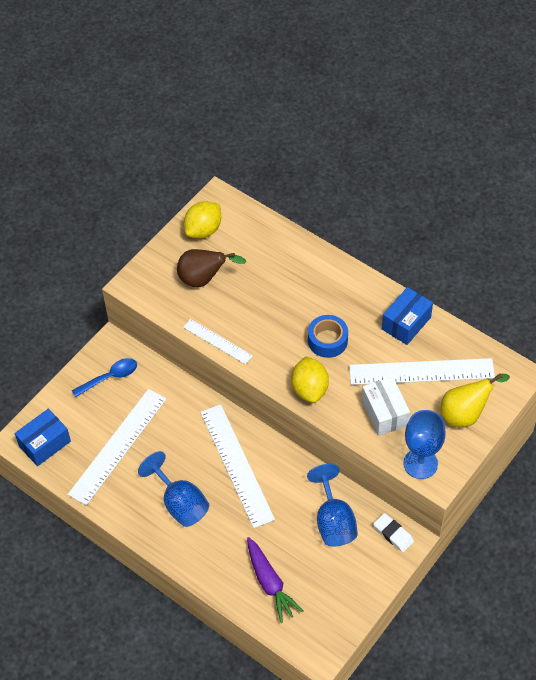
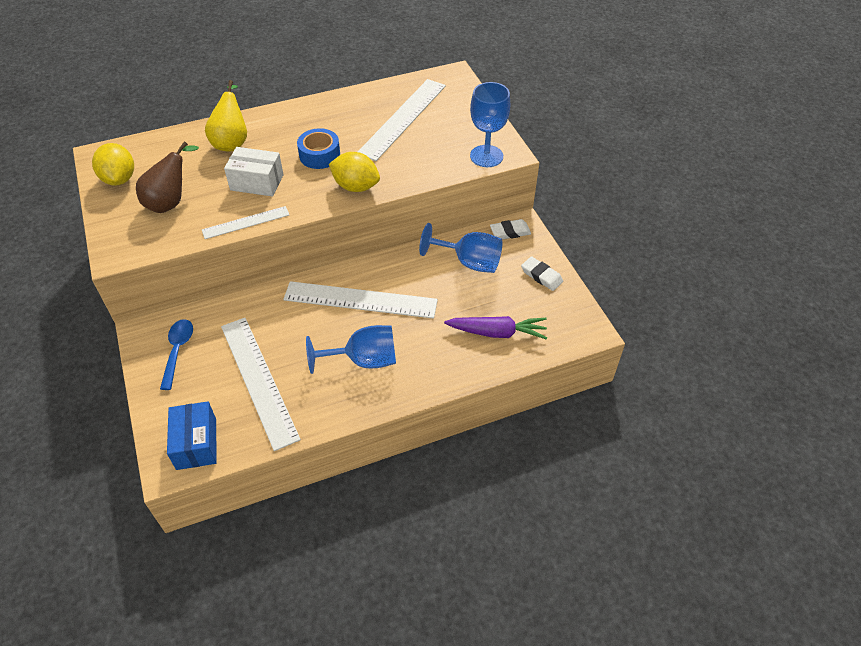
camera: 60 degrees left, 5 degrees down
(357, 586) = (541, 276): none -> white eraser
(384, 413) = (421, 154): white box -> white box (257, 182)
(406, 323) = (350, 106): blue box -> none
(465, 414) = (463, 113): yellow pear -> yellow pear (232, 142)

